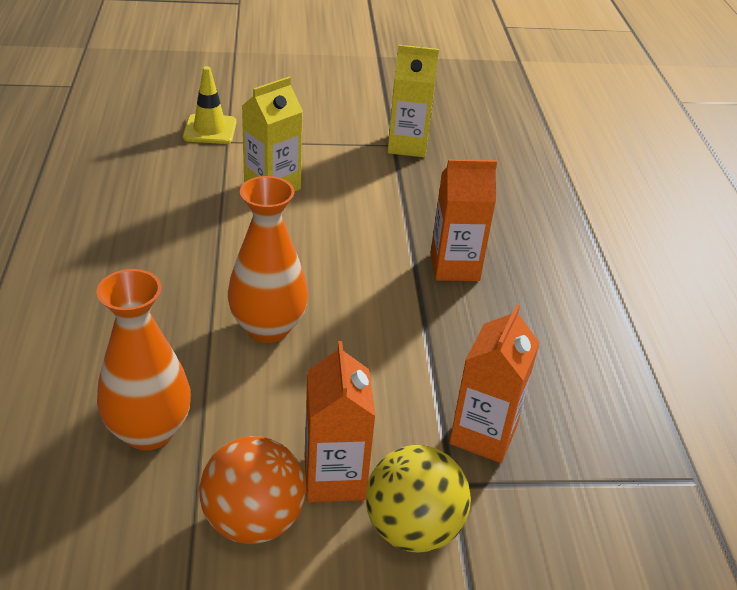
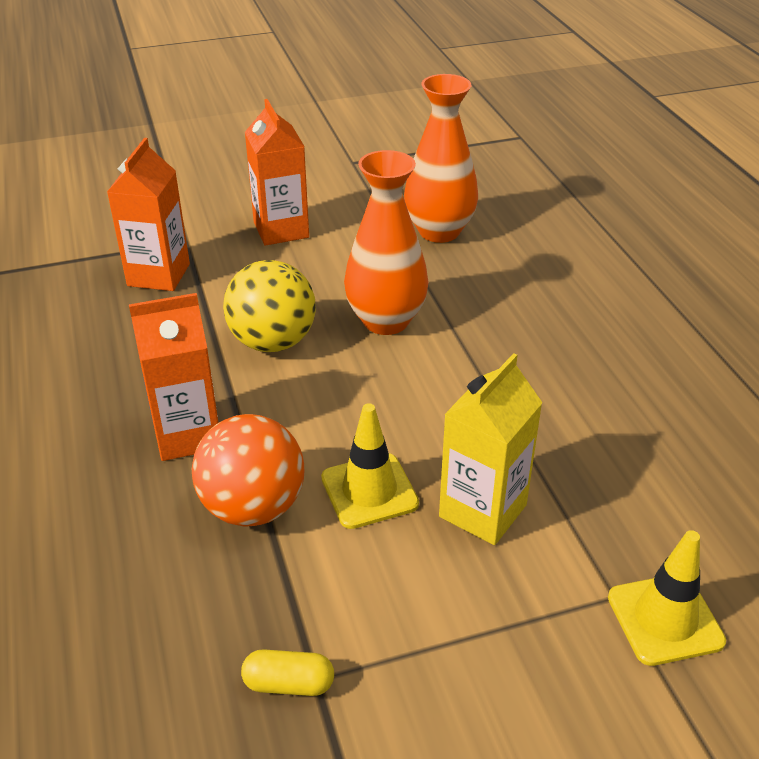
camera: 170 degrees right, 0 degrees up
(253, 520) = (332, 201): orange ball -> orange ball (253, 507)
(337, 209) = (369, 491): none -> yellow traffic cone
(407, 145) = (289, 683): yellow carton -> yellow capsule
(412, 528) = (215, 215): yellow ball -> yellow ball (272, 342)

